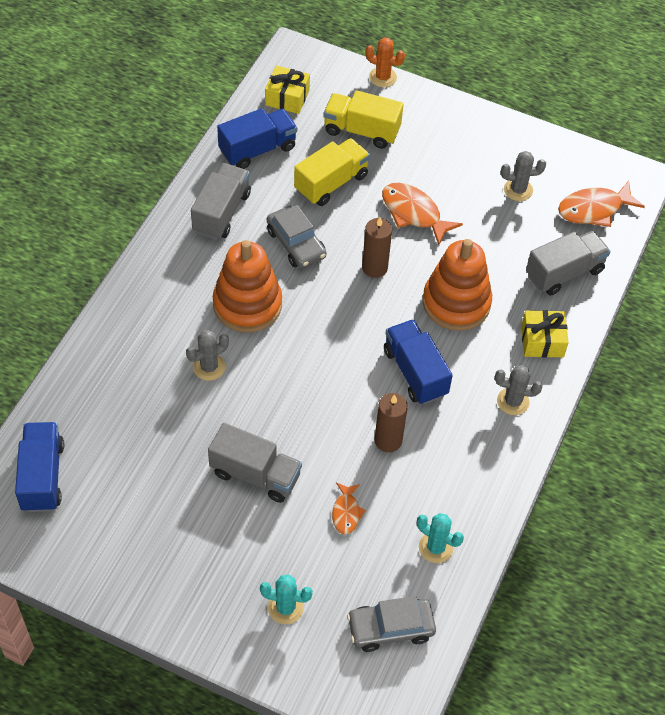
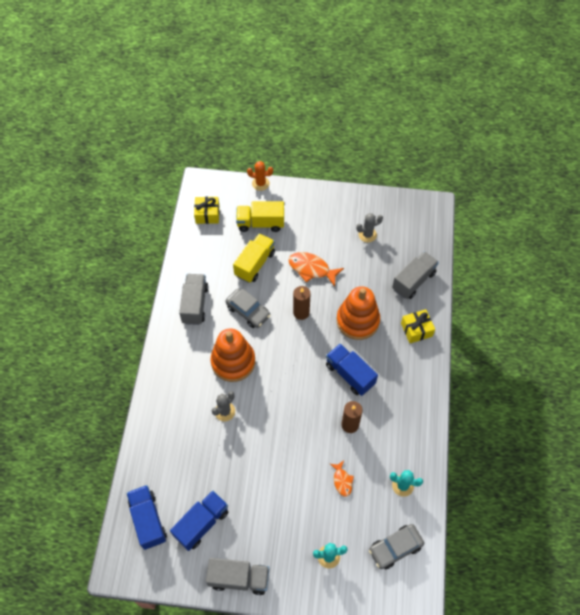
camera: 15 degrees left, 5 degrees up
(255, 474) = (279, 474): grey truck -> grey truck (239, 578)
(257, 149) = (202, 255): blue truck -> blue truck (201, 523)
(513, 401) = (413, 375): grey cactus -> none
(594, 209) = (416, 234): orange fish -> none

